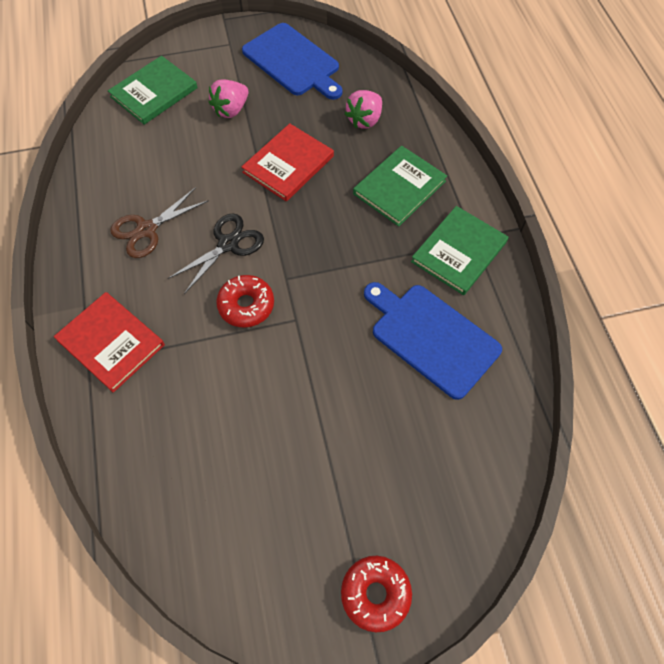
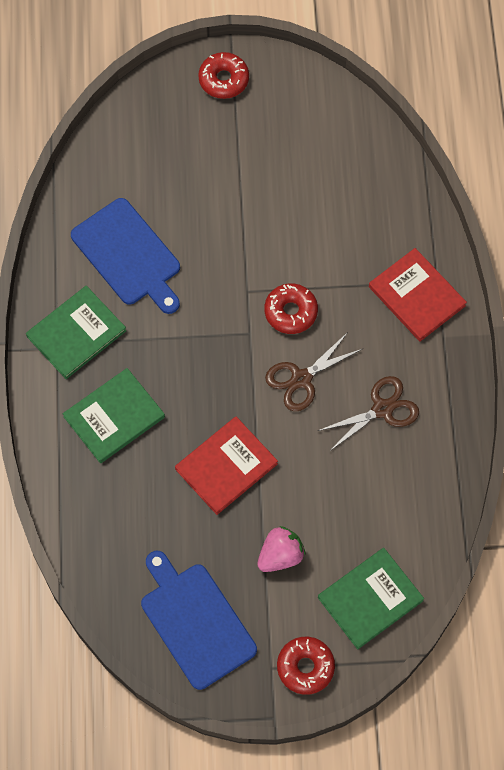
camera: 170 degrees left, 5 degrees up
(203, 47) = (305, 667): none -> red donut
(228, 244) = (301, 379): black scissors -> brown scissors
(364, 120) = (129, 514): pink strawberry -> none

